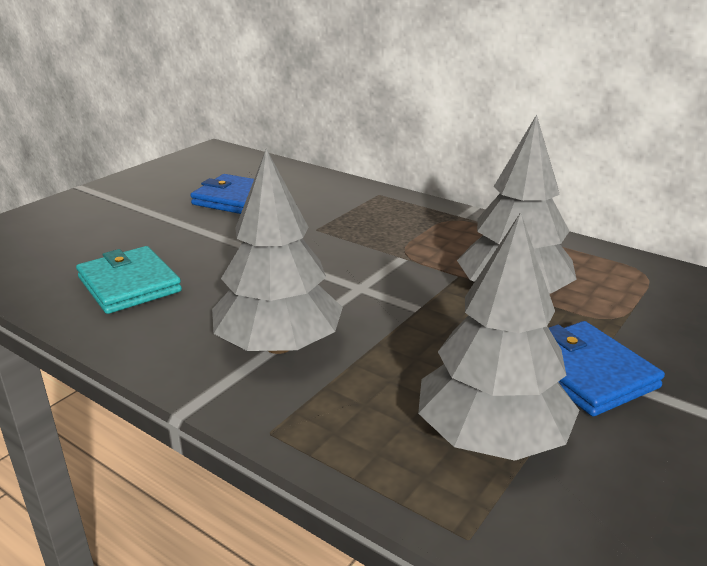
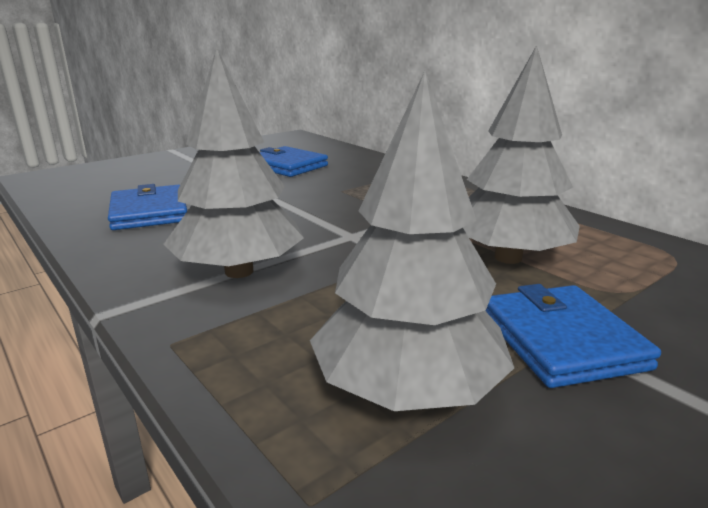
camera: 15 degrees right, 5 degrees down
(129, 284) = (149, 212): turquoise wallet -> blue wallet

